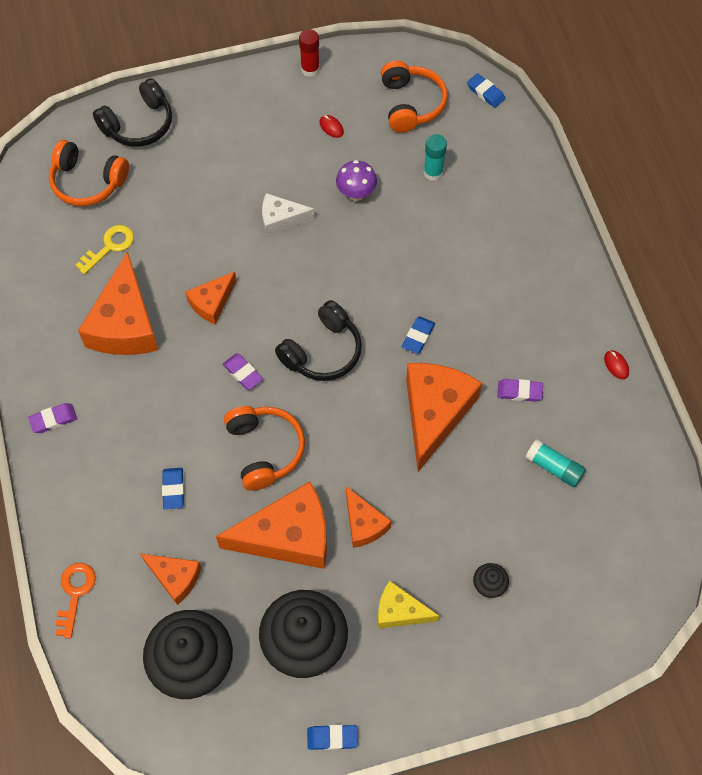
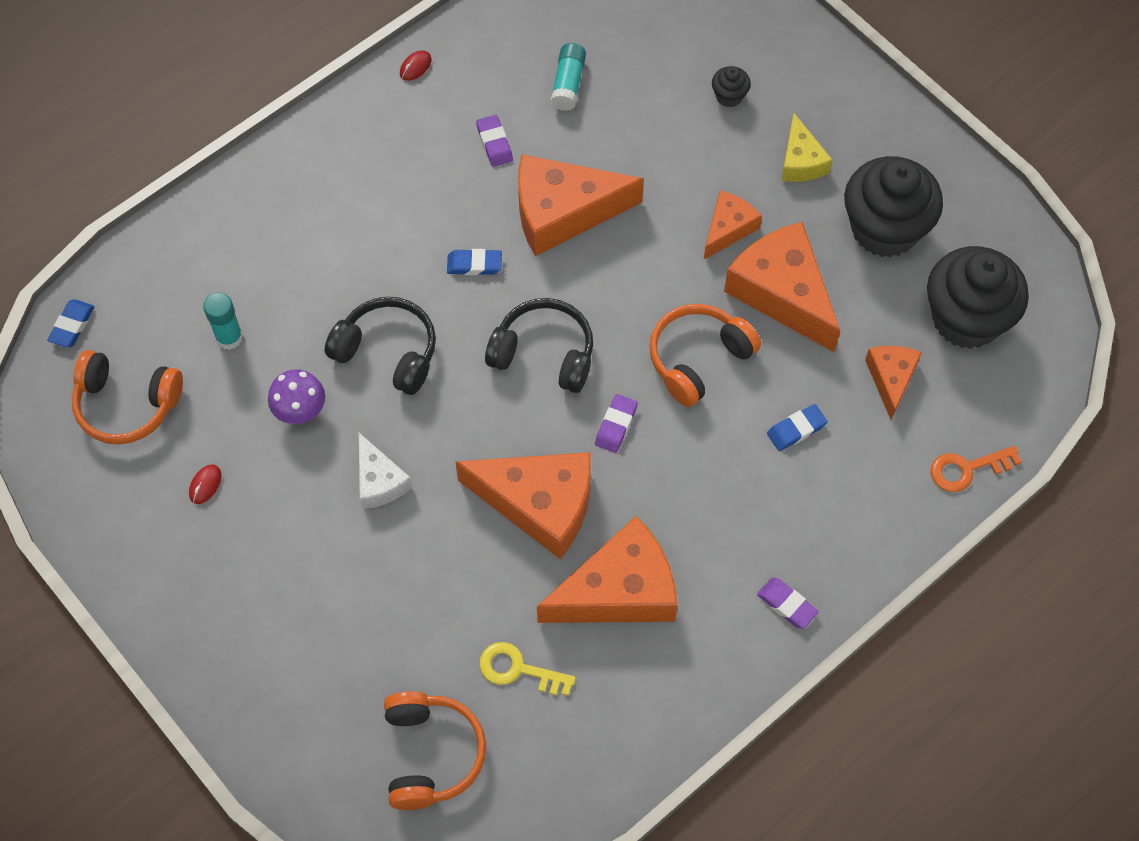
camera: 115 degrees left, 0 degrees up
(139, 124) = (304, 737): black headphones -> black headphones (387, 352)
(212, 303) = (539, 504): orange cheese -> orange cheese, size x1.83
(310, 69) = (113, 555): red glue stick -> none
(332, 738) = (956, 169): blue eraser -> none
(411, 104) = (127, 405): orange headphones -> orange headphones turned 135 degrees counterclockwise

